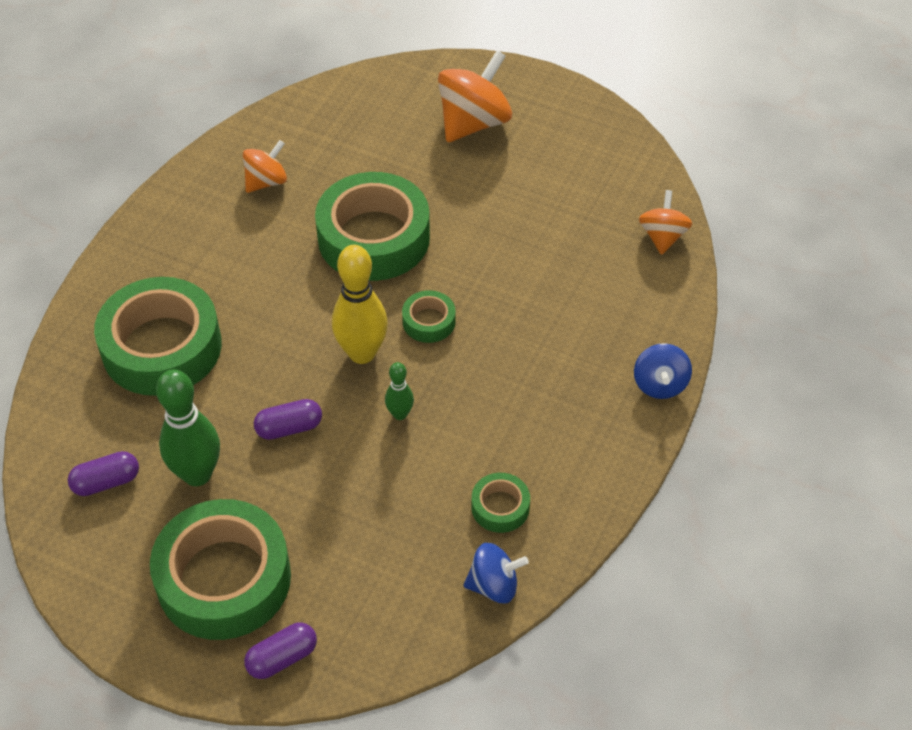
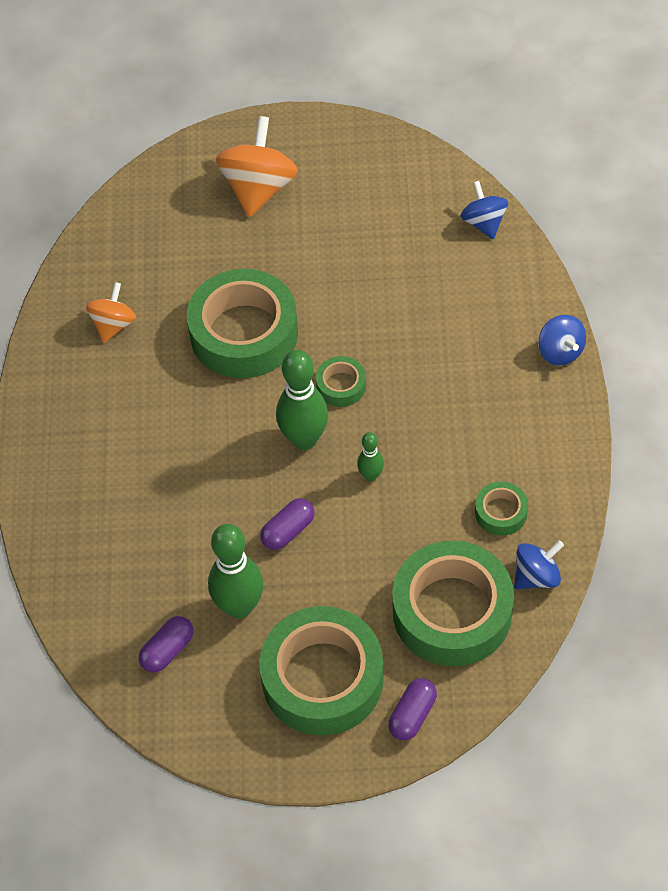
camera: 25 degrees left, 5 degrees up
(162, 347) = (129, 515): green tape -> green tape (452, 611)
(362, 353) = (304, 439): yellow bowling pin -> green bowling pin
(662, 237) = (484, 223): orange spinning top -> blue spinning top

